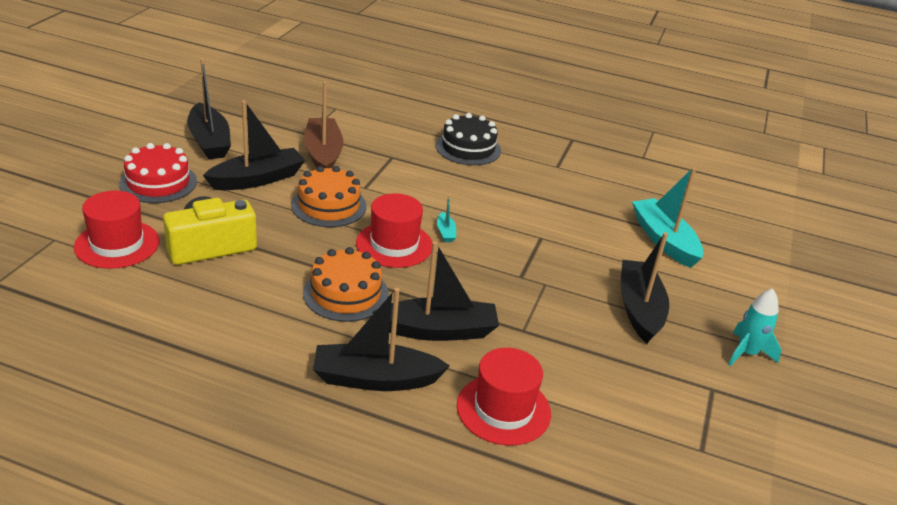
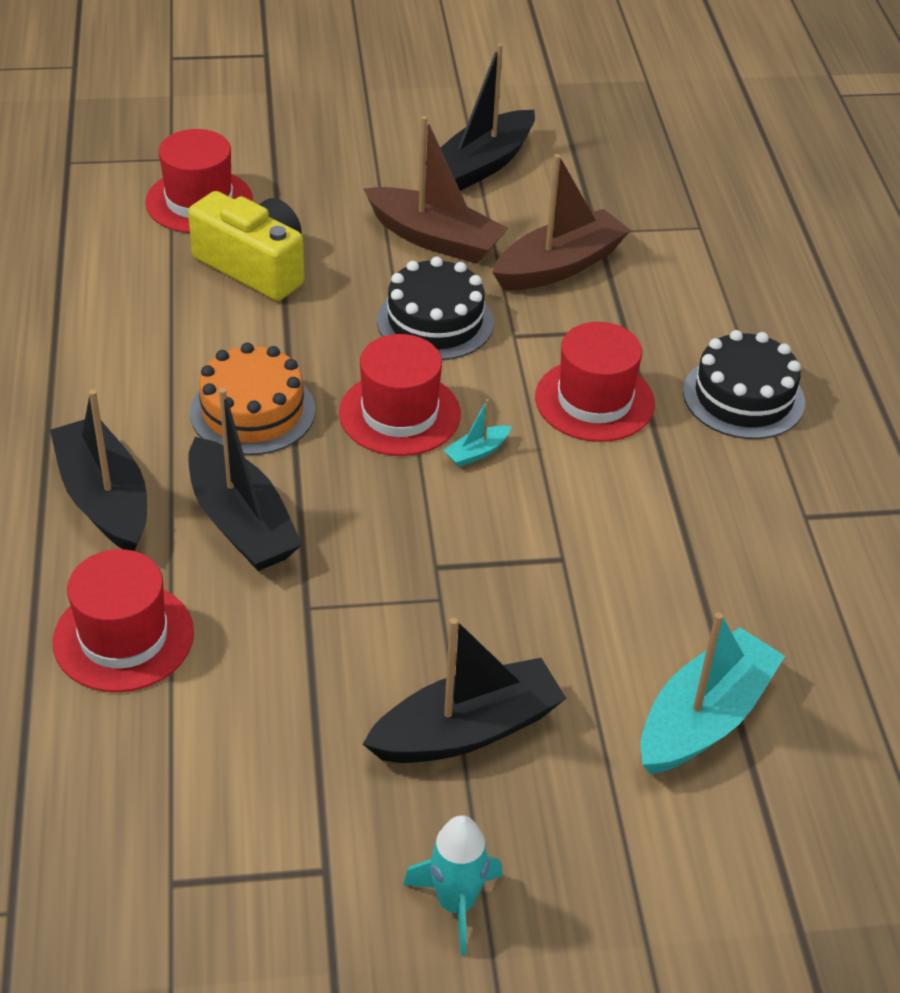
camera: 65 degrees right, 10 degrees up
(158, 182) = (348, 171): red cake -> none
(257, 179) = (435, 239): black boat -> brown boat
(329, 206) = (435, 321): orange cake -> black cake
(436, 185) = (594, 400): none -> red hat

